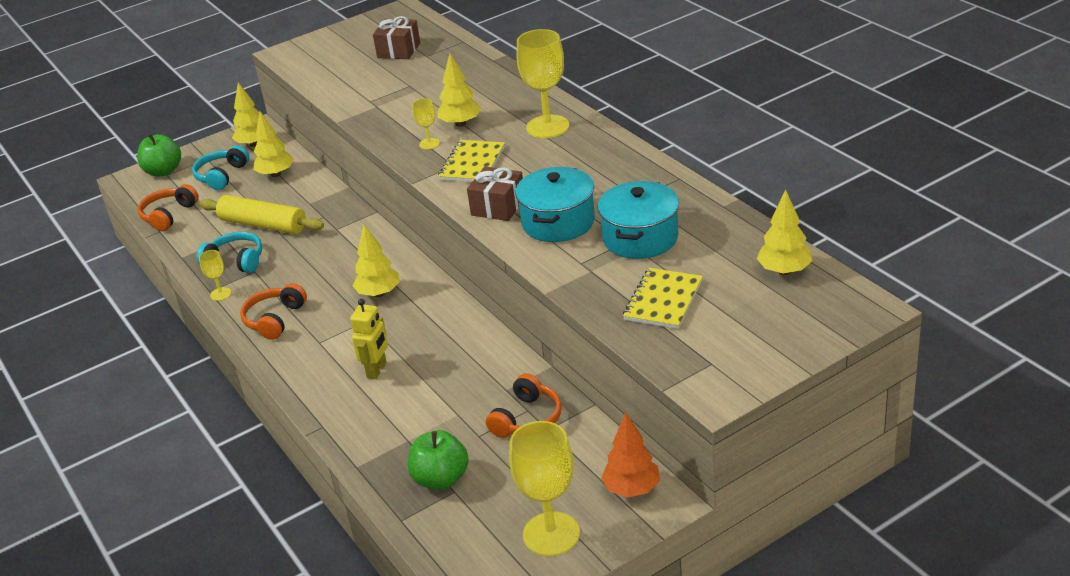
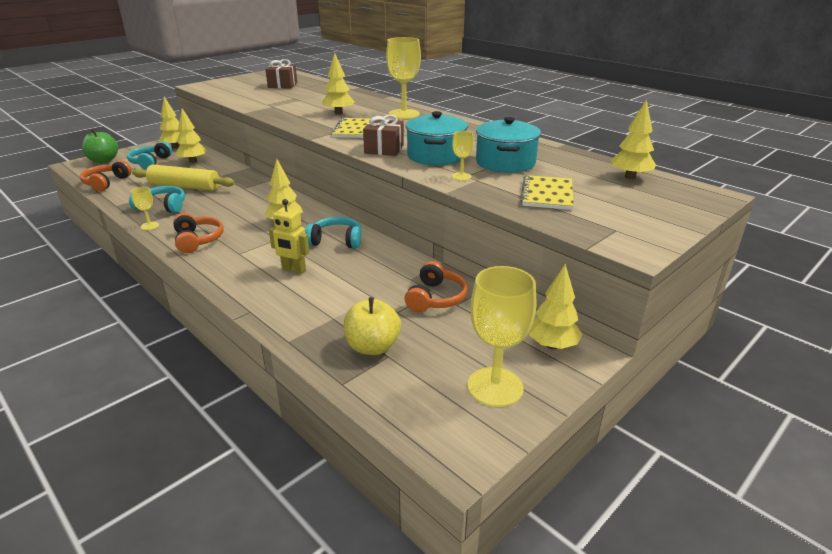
camera: 15 degrees left, 5 degrees down
(274, 319) = (198, 240): orange headphones -> orange headphones turned 150 degrees clockwise
(377, 370) = (293, 270): yellow robot -> yellow robot turned 105 degrees clockwise
(429, 144) = (318, 121): yellow goblet -> yellow goblet (461, 176)
(434, 326) = (336, 241): none -> turquoise headphones
(441, 479) = (372, 347): green apple -> yellow apple
(632, 489) = (552, 345): orange tree -> yellow tree

